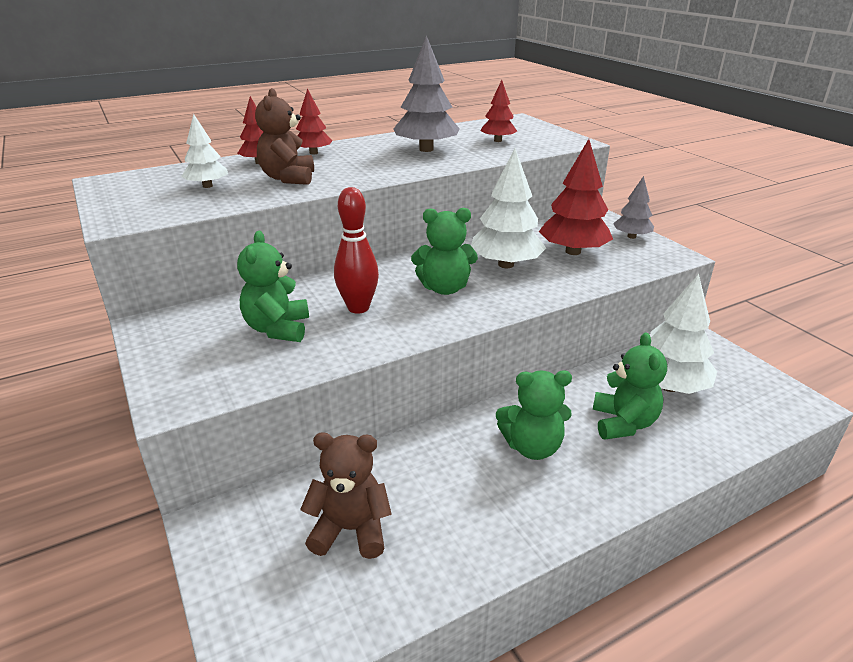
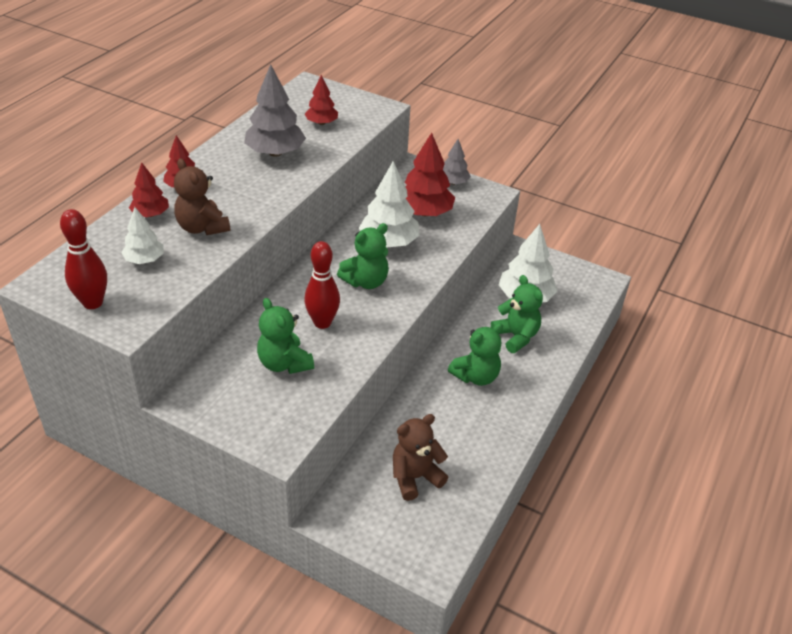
camera: 35 degrees left, 10 degrees up
(121, 200) = (93, 303): none -> red bowling pin

